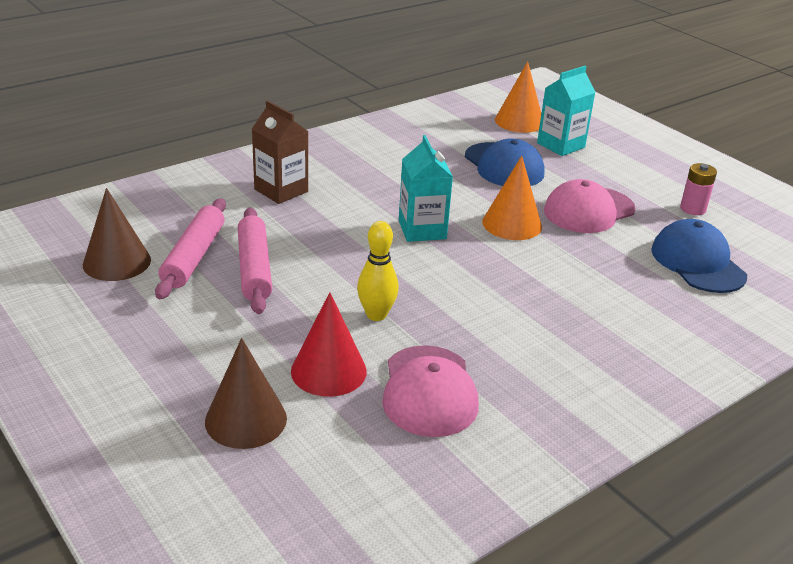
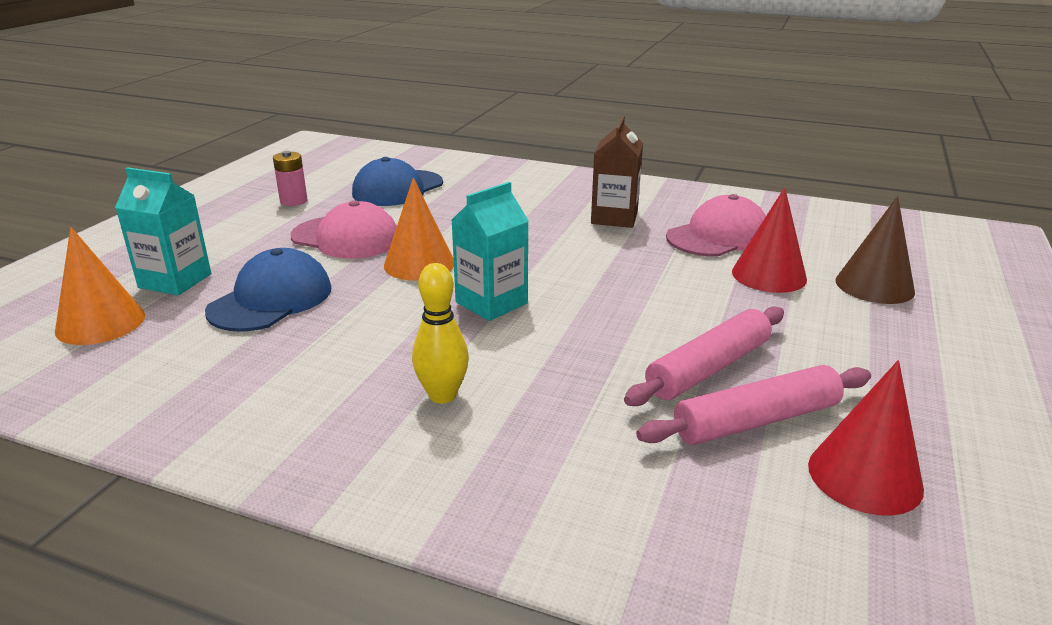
camera: 120 degrees left, 5 degrees down
(117, 262) = (864, 476): brown cone -> red cone
(281, 190) = (517, 432): brown carton -> brown carton (614, 218)
(376, 315) = (669, 280): yellow bowling pin -> yellow bowling pin (442, 395)

